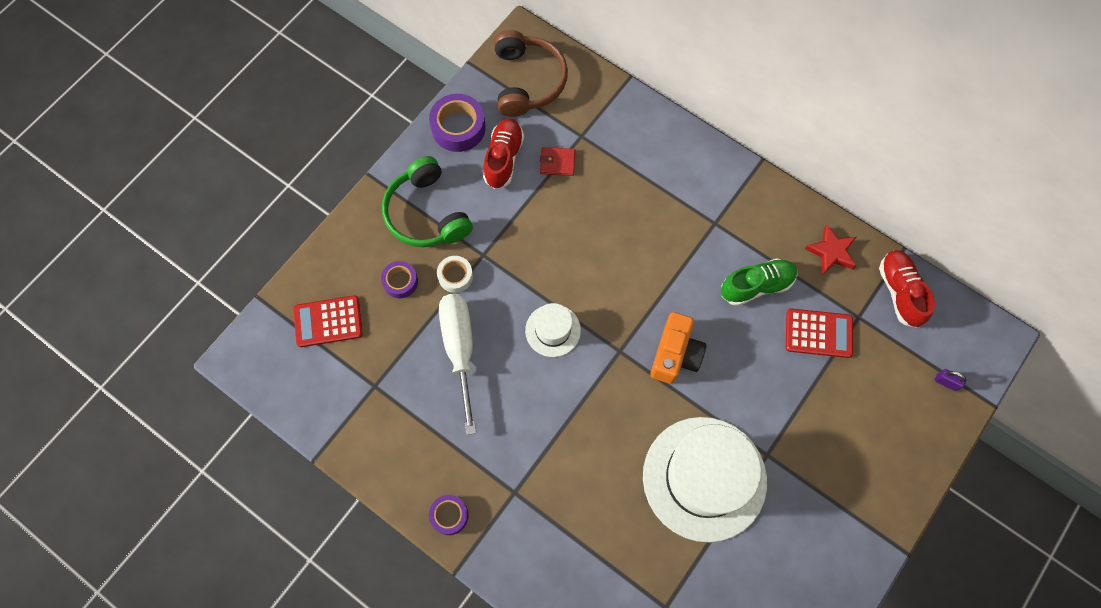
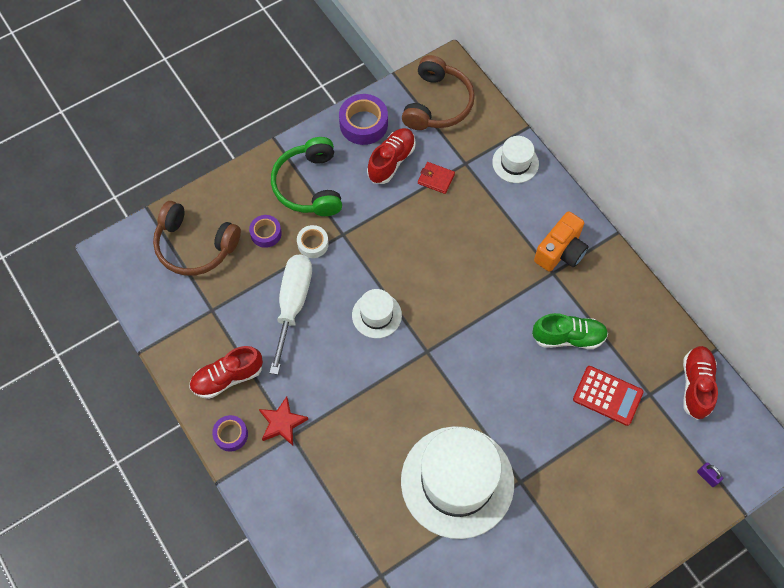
camera: 20 degrees right, 5 degrees down
(328, 321) = (195, 246): red calculator -> brown headphones
(421, 454) = (227, 377): none -> red shoe
(632, 119) = (515, 163): none -> white hat
(675, 355) = (473, 371): orange camera -> orange camera (560, 251)
(831, 252) = (647, 331): red star -> red star (282, 423)

